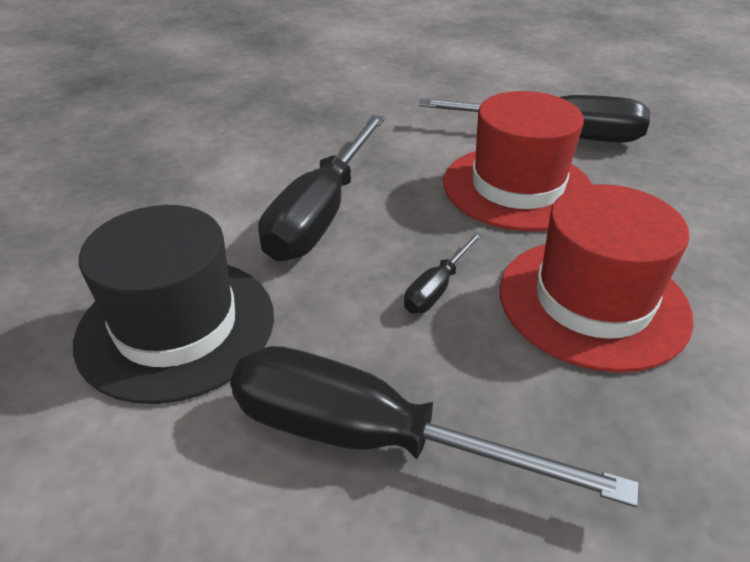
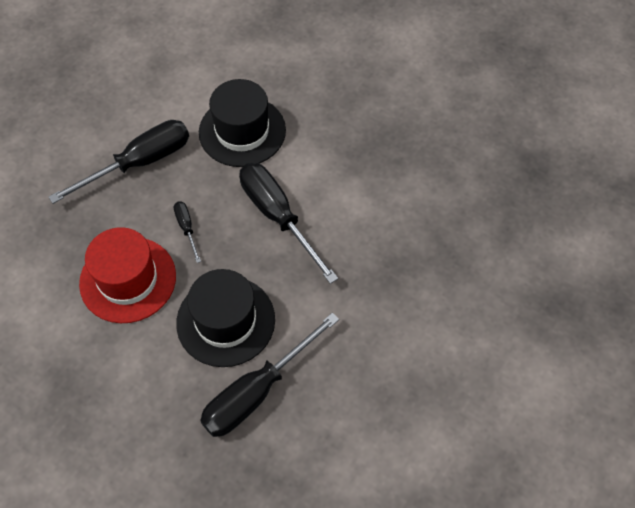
camera: 125 degrees right, 20 degrees up
(517, 187) = (226, 321): red hat -> black hat

